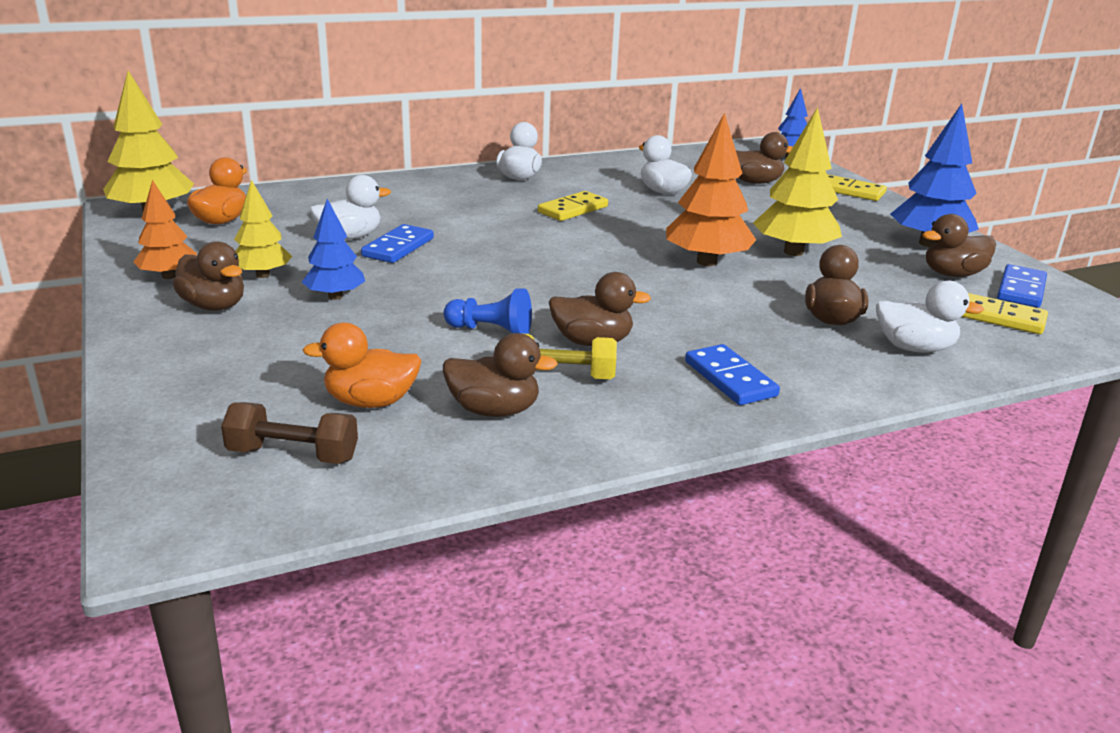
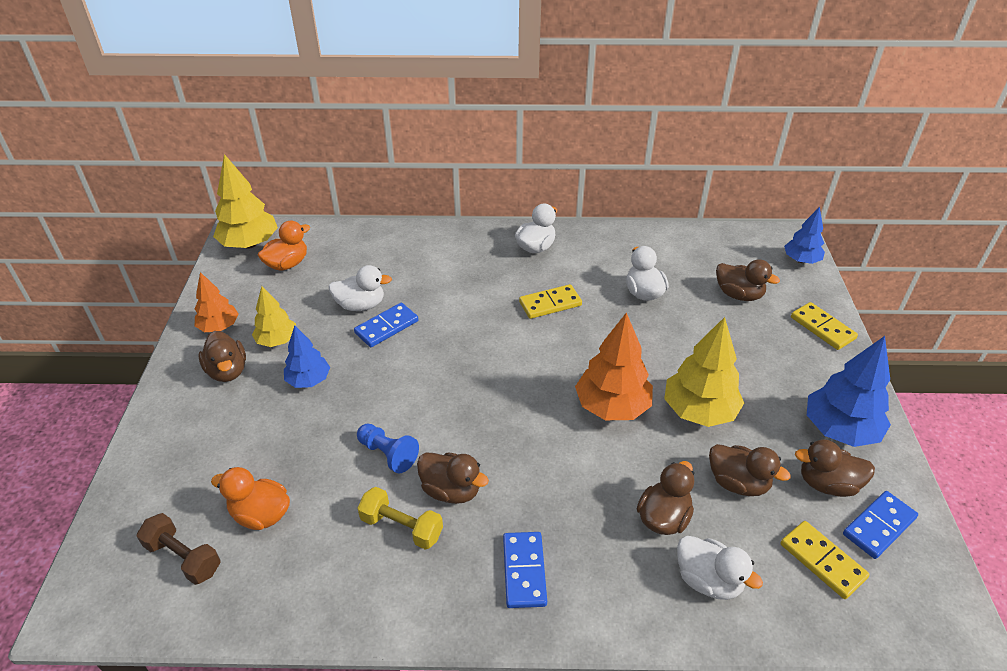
camera: 25 degrees right, 15 degrees up
(494, 410) = (332, 552): brown duck -> brown duck (738, 483)

